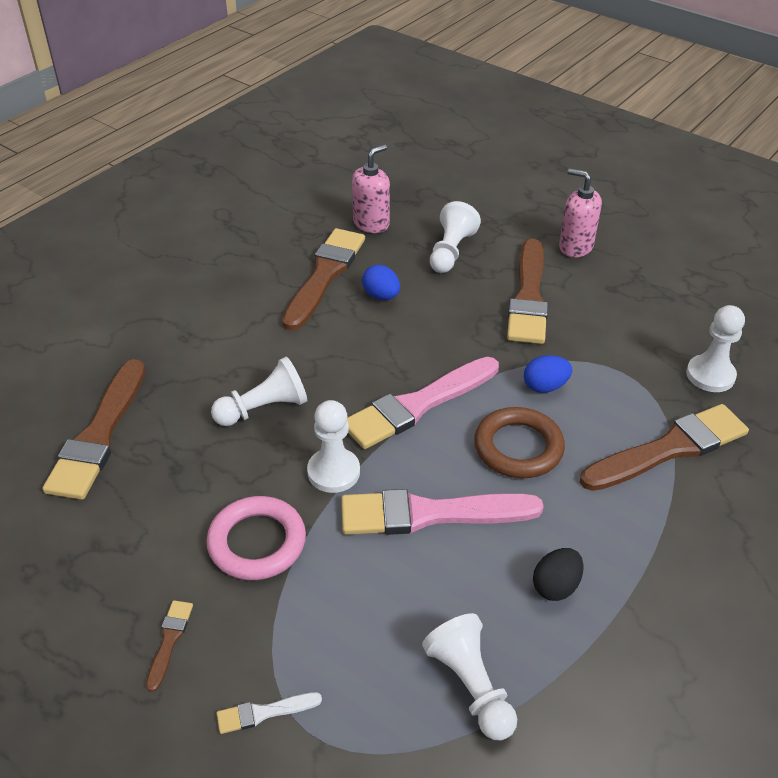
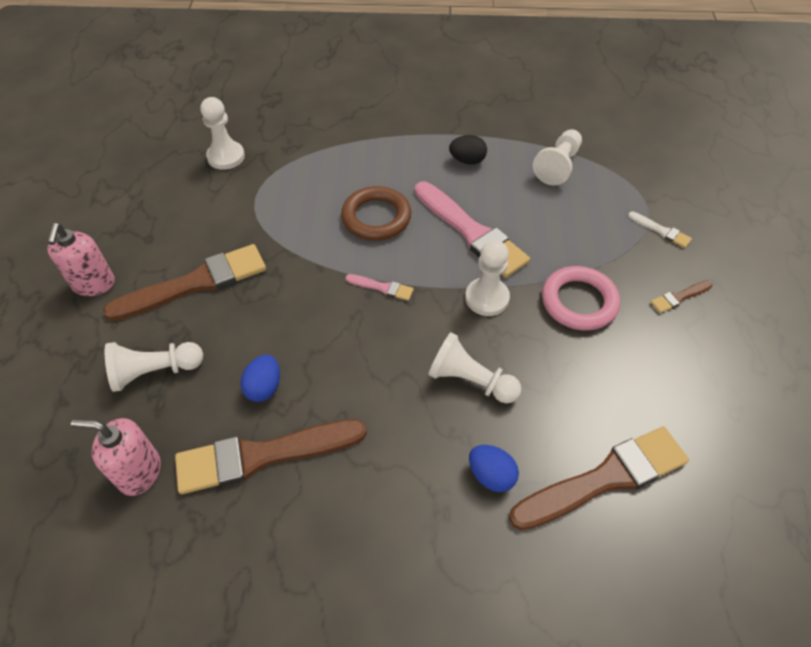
camera: 125 degrees left, 10 degrees up
(417, 405) = (382, 287): pink brush -> pink brush, size x0.44
(545, 386) = (303, 229): blue egg -> blue egg (491, 475)
(669, 449) = (316, 153): brown brush -> none

